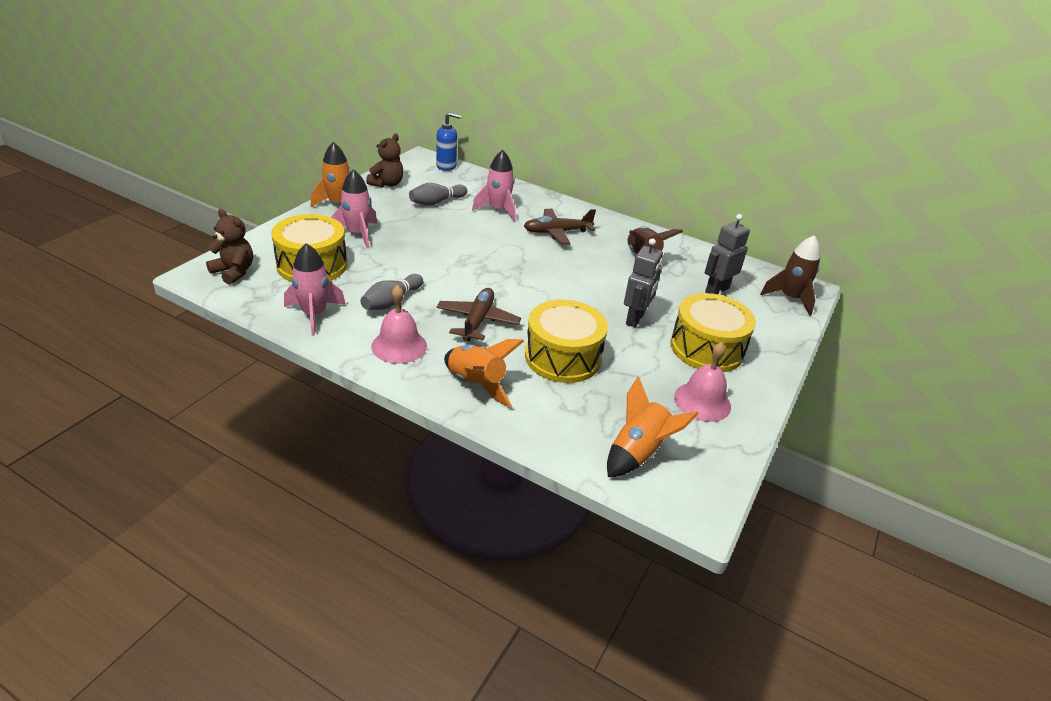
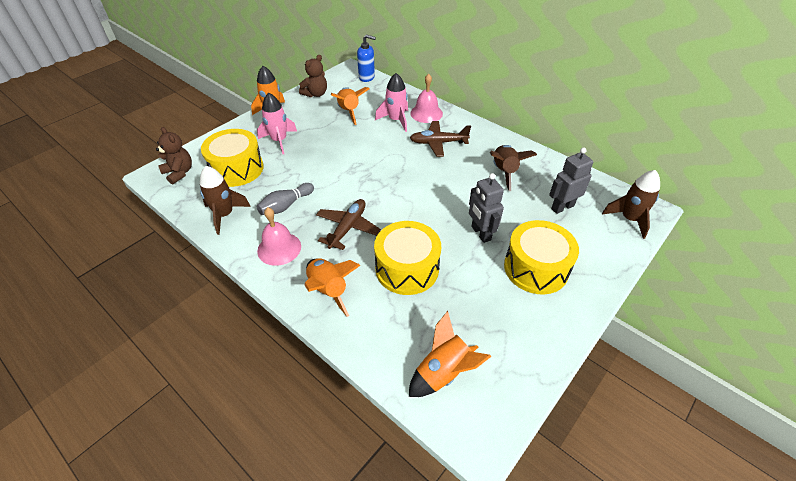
camera: 15 degrees right, 10 degrees up
(314, 314) = (225, 215): pink rocket -> brown rocket
(436, 202) = (349, 112): grey bowling pin -> orange rocket
(635, 319) = (480, 233): grey robot -> grey robot turned 120 degrees clockwise
(702, 401) = (516, 324): pink bell -> pink bell (426, 113)

